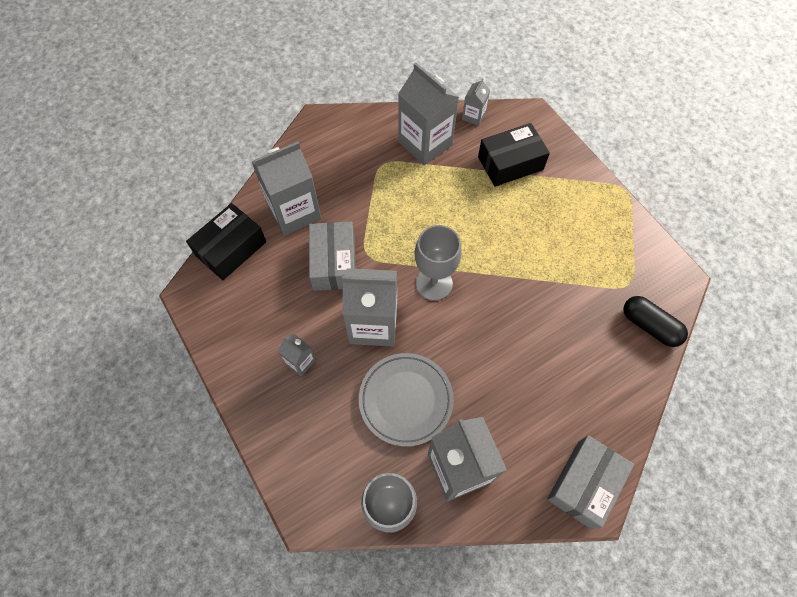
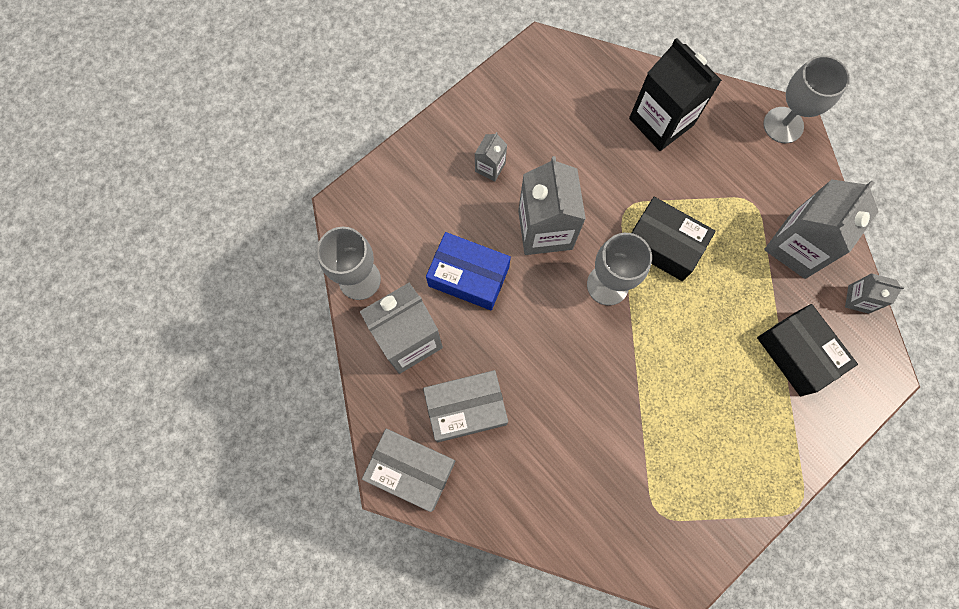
camera: 80 degrees right, 10 degrees up
(231, 248) = (600, 71): black box -> black box (663, 245)
(294, 212) = (661, 122): grey carton -> black carton
(321, 128) = (783, 125): none -> grey goblet
(334, 263) = (608, 176): grey box -> grey box (466, 408)
(406, 400) = (468, 276): grey plate -> blue box
(649, 326) = (608, 540): black capsule -> none

